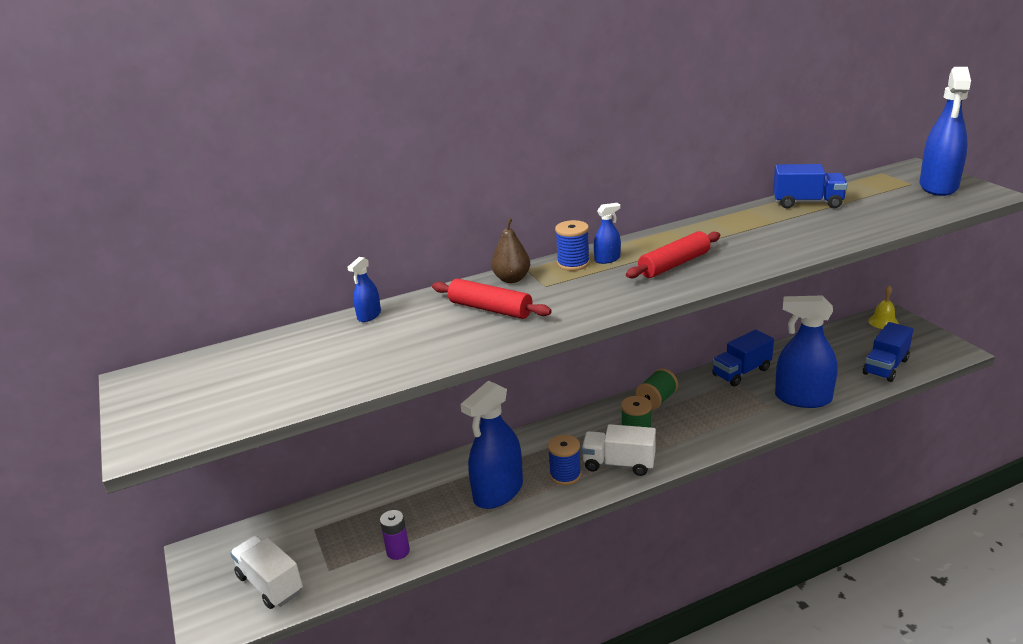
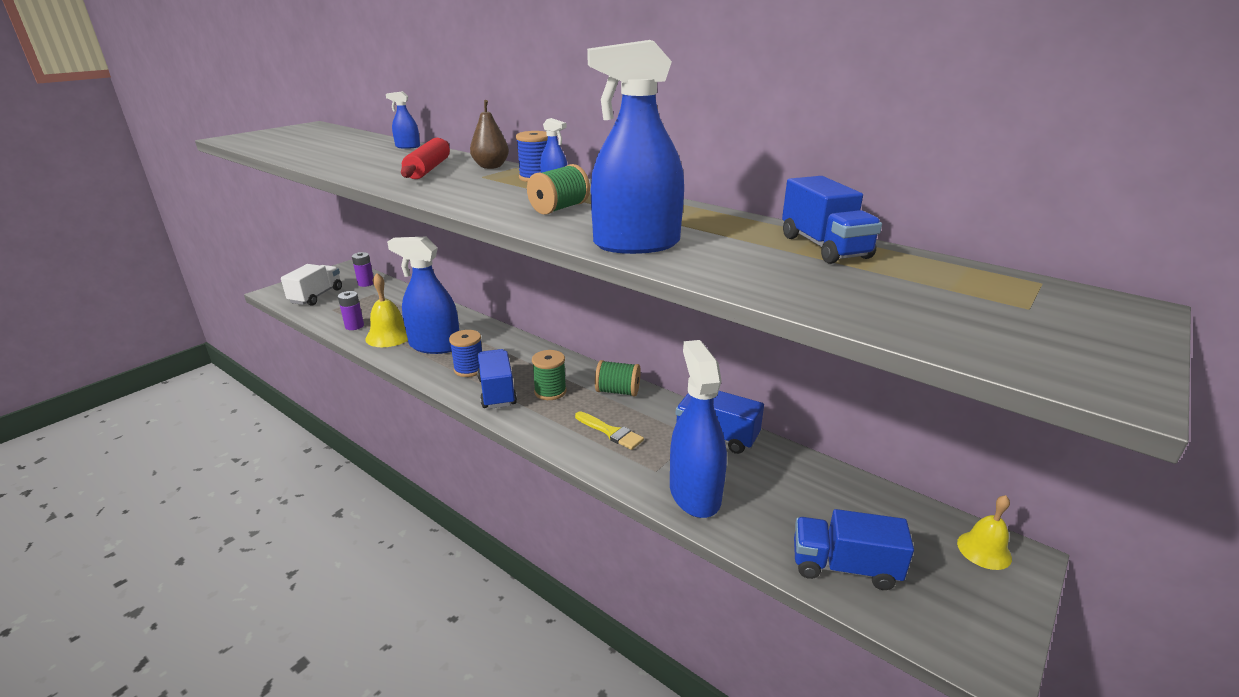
camera: 60 degrees right, 0 degrees up
(273, 534) = (366, 283): none -> purple battery
(448, 524) = (389, 336): none -> yellow bell
(619, 464) = (497, 392): white truck -> blue truck
(674, 265) = (559, 208): red rolling pin -> green spool
(714, 416) = (611, 432): none -> yellow brush
(938, 186) = (1056, 331): blue spray bottle -> blue spray bottle (636, 244)

